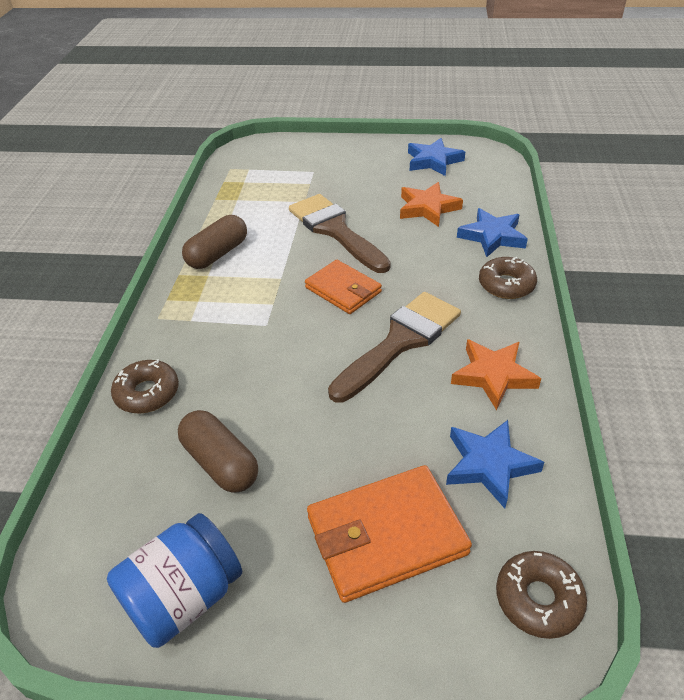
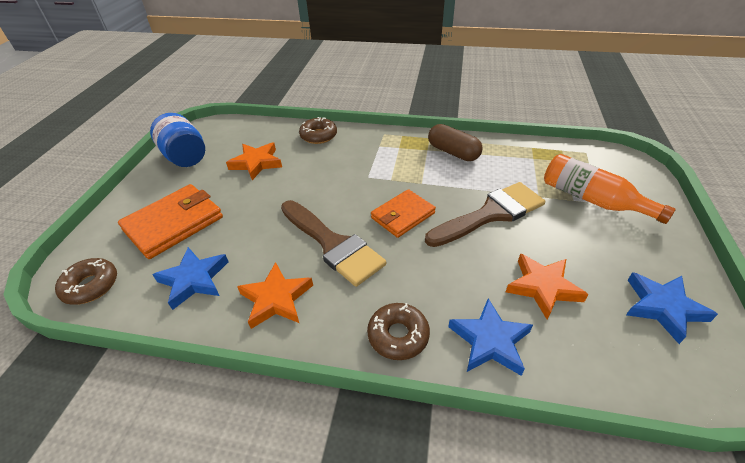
camera: 95 degrees right, 0 degrees up
(220, 463) = (256, 163): brown capsule -> orange star
(310, 173) = (592, 200): none -> orange bottle
(386, 535) = (174, 224): orange wallet -> orange wallet turned 60 degrees clockwise

